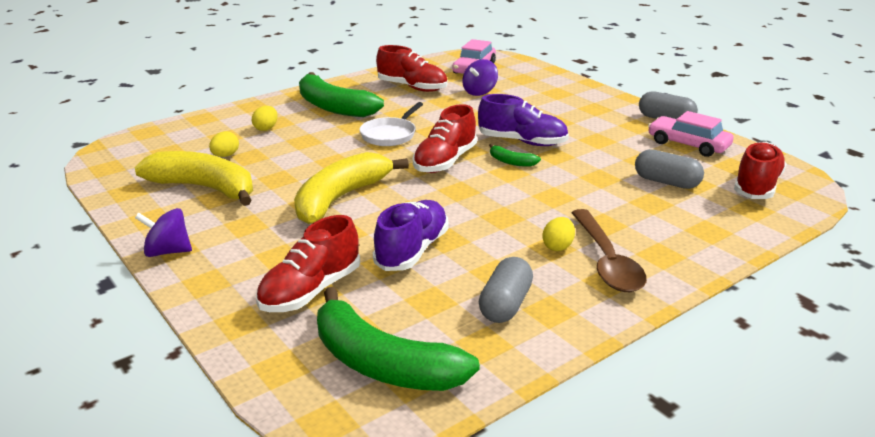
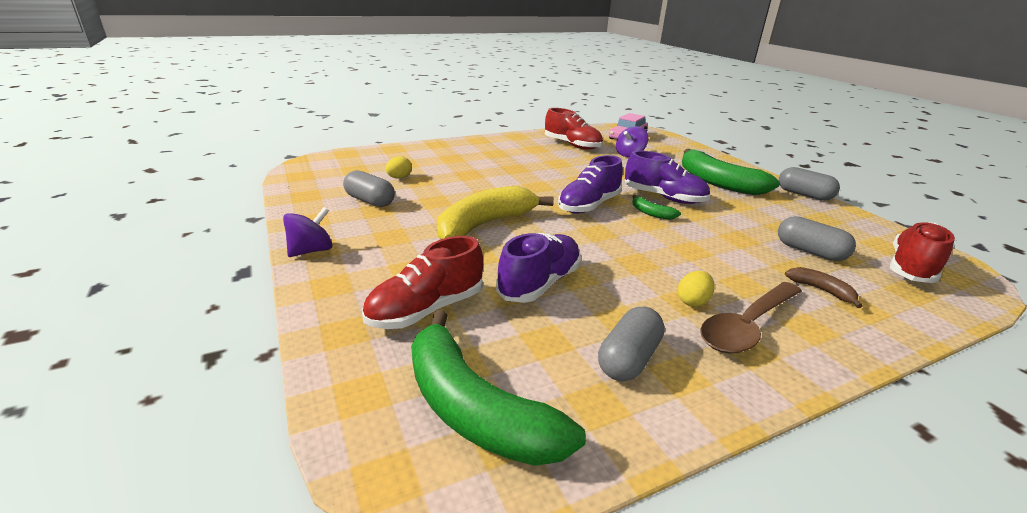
camera: 10 degrees right, 0 degrees up
(168, 252) = (311, 251): purple spinning top -> purple spinning top turned 120 degrees clockwise
(204, 188) = (370, 201): yellow banana -> grey capsule
(266, 128) = (441, 161): yellow egg -> none
(333, 107) = (502, 152): green banana -> green banana (718, 182)
(390, 135) = (544, 178): white pan -> none
(445, 161) = (589, 205): red shoe -> purple shoe
(607, 261) = (747, 326): brown spoon -> brown spoon turned 45 degrees clockwise
(673, 219) = (821, 290): none -> brown banana
(688, 144) = (829, 219): pink car -> none

